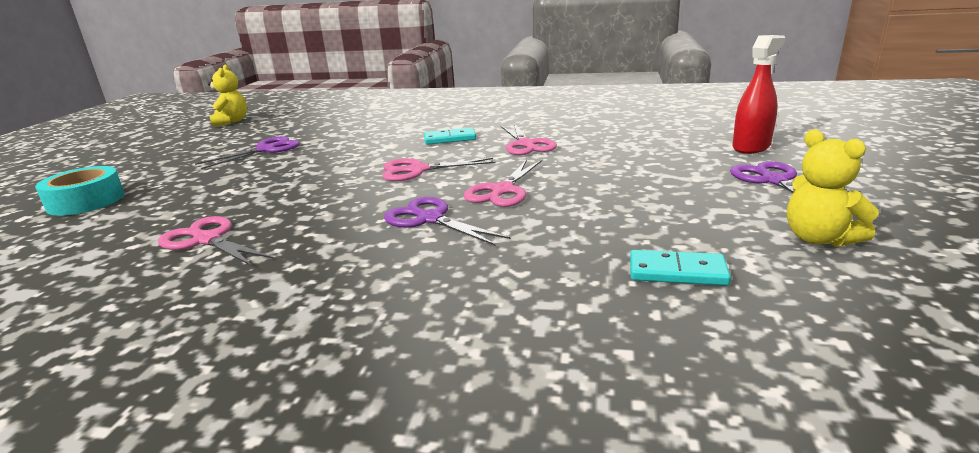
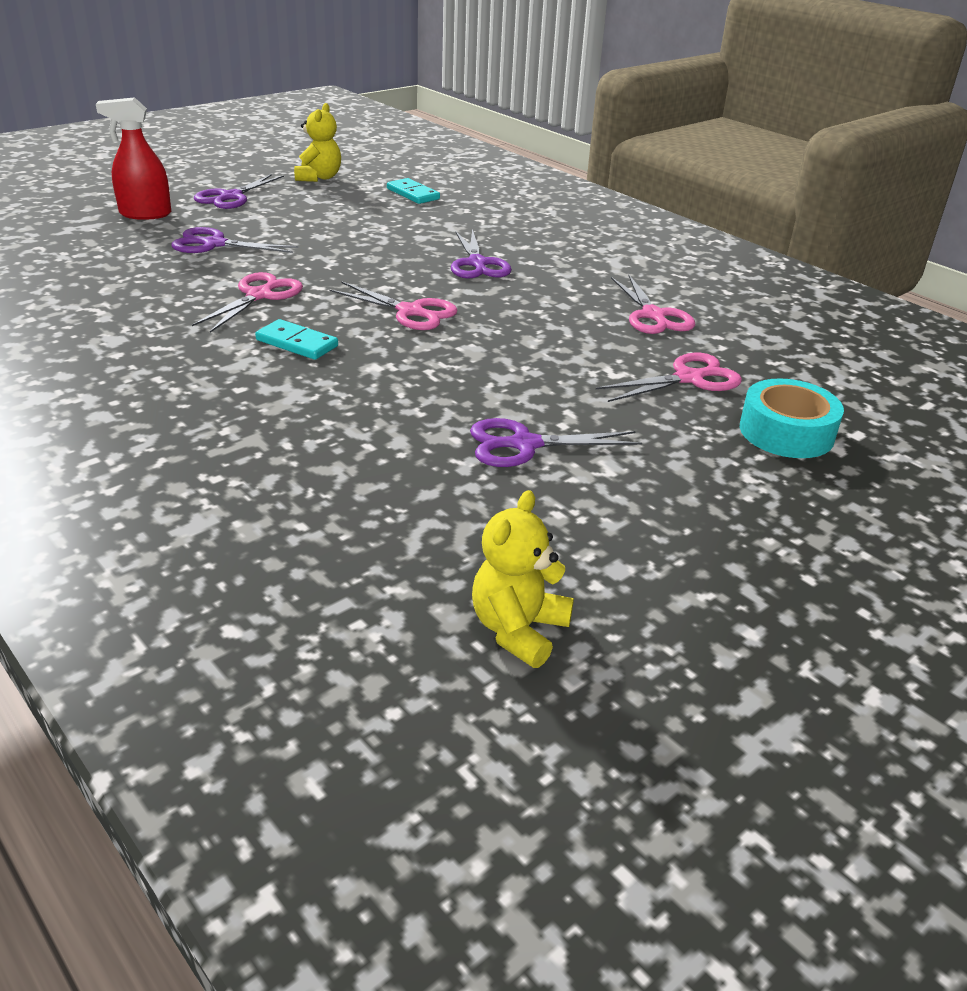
camera: 145 degrees left, 10 degrees up
(502, 190) = (390, 262): pink scissors -> pink scissors (688, 378)
(642, 152) = (214, 244): none -> purple scissors

